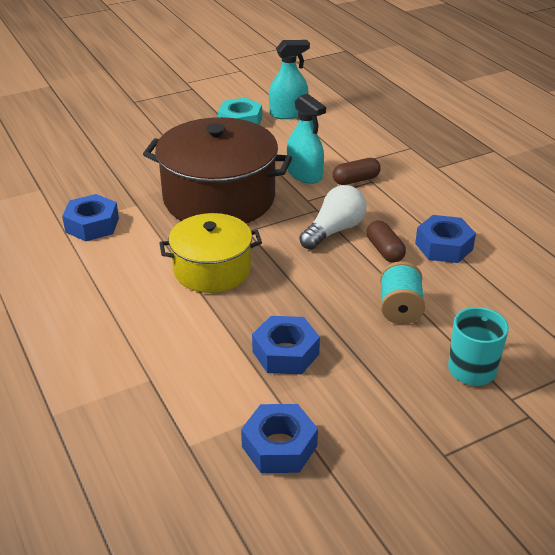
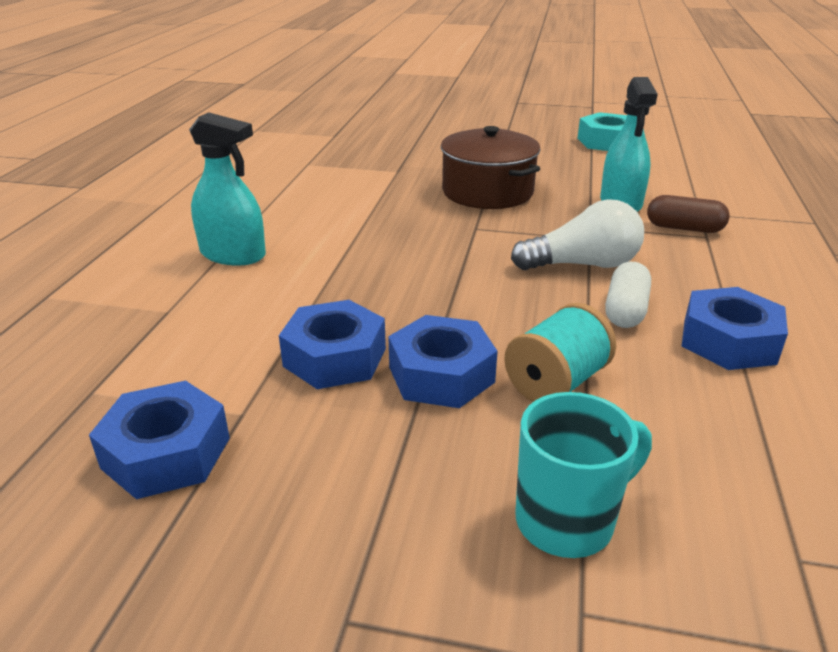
camera: 40 degrees right, 5 degrees down
(92, 225) = (332, 172): blue nut -> blue nut (441, 374)
(212, 270) = (383, 246): yellow pot -> none
(219, 198) = (487, 192): brown pot -> brown pot, size x0.62
(288, 113) = (677, 149): turquoise spray bottle -> turquoise spray bottle (233, 254)
(384, 250) = (625, 310): brown capsule -> white capsule

